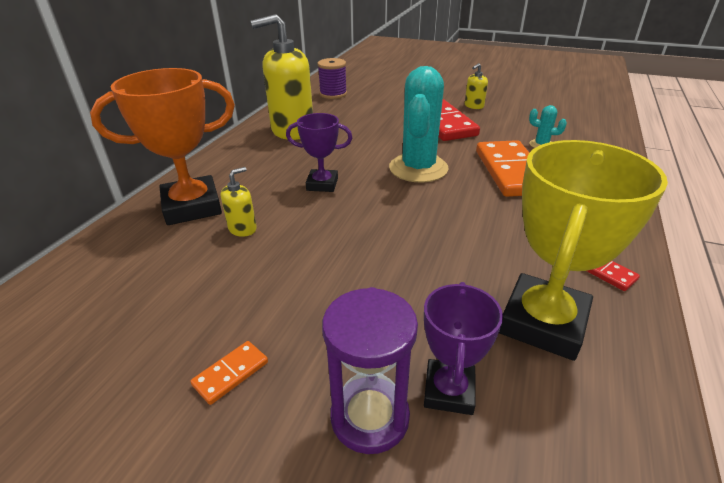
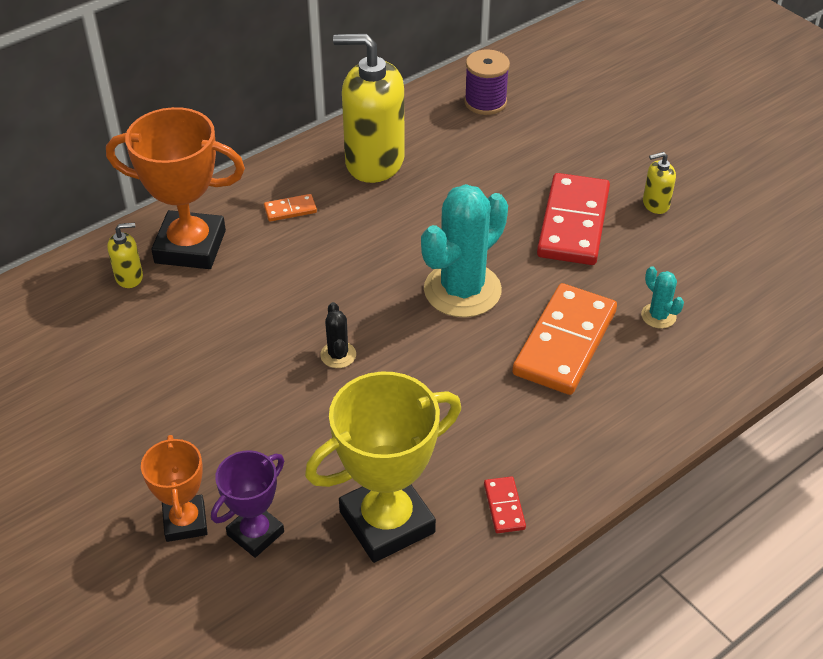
camera: 30 degrees right, 10 degrees up
(231, 373) = (117, 441): orange domino -> orange domino (290, 210)
(242, 229) = (217, 298): yellow soap dispenser -> yellow soap dispenser (129, 277)
(322, 184) = (337, 270): purple trophy -> none
(370, 417) = (185, 522): purple hourglass -> orange trophy
(375, 229) = (338, 355): none -> black cactus

